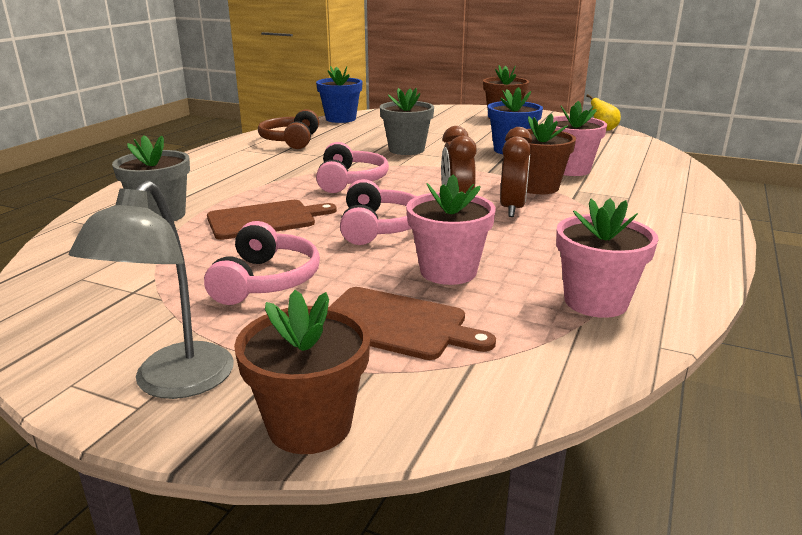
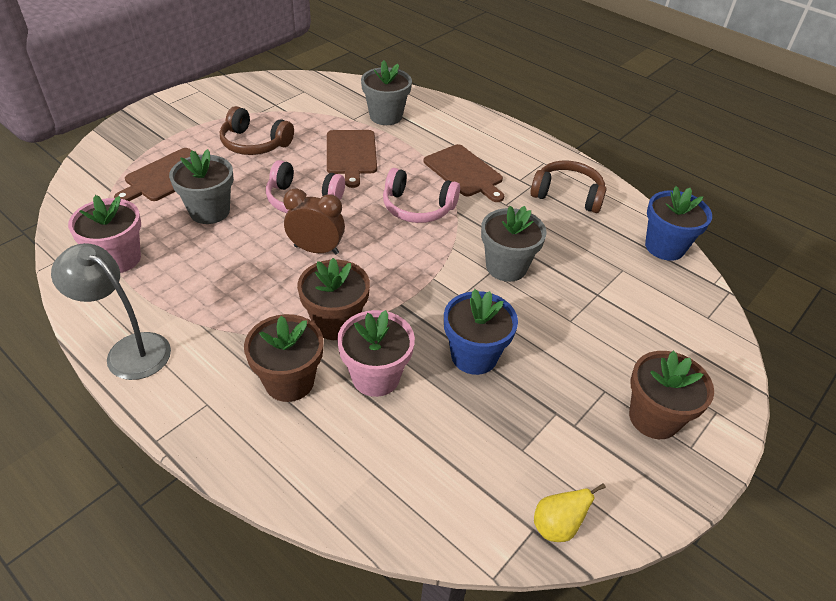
camera: 105 degrees right, 20 degrees up
(174, 383) = (176, 111): grey lamp -> grey lamp (129, 350)
(266, 280) = (254, 144): pink headphones -> brown headphones
(275, 171) = (464, 172): none -> brown cutting board
(310, 425) = (115, 138): brown flower pot -> brown flower pot (289, 381)
(448, 271) = (210, 211): pink flower pot -> grey flower pot
(512, 209) = (292, 282): brown clock -> none

